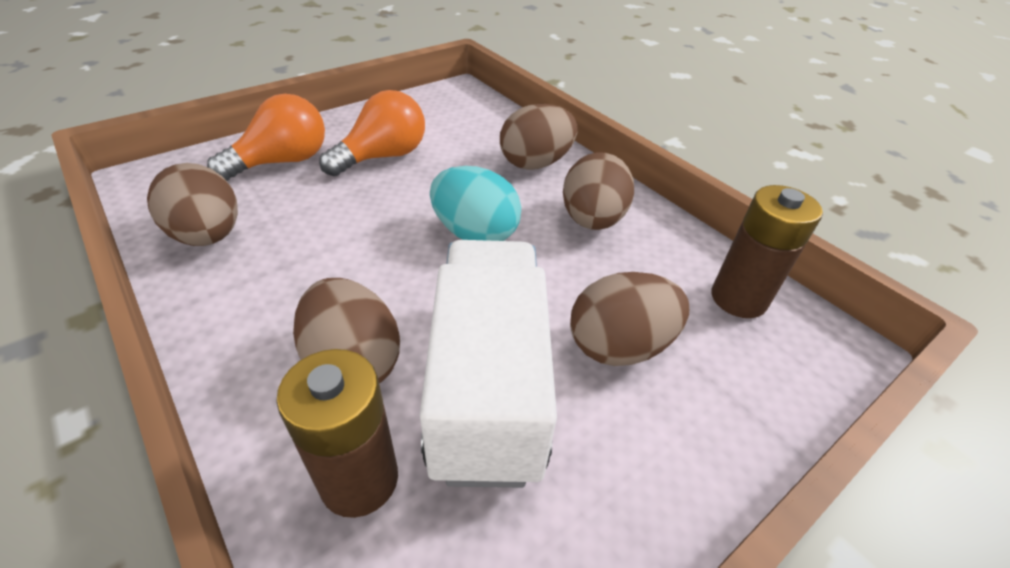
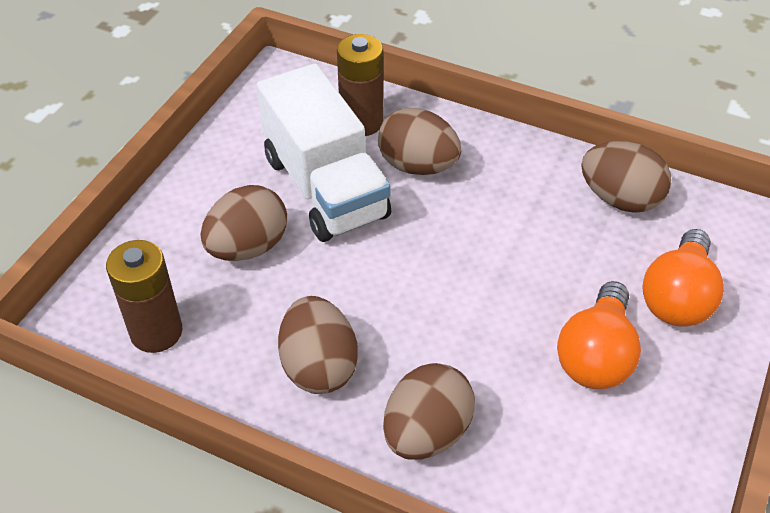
camera: 155 degrees right, 5 degrees up
(475, 233) = (419, 297): turquoise egg -> none

